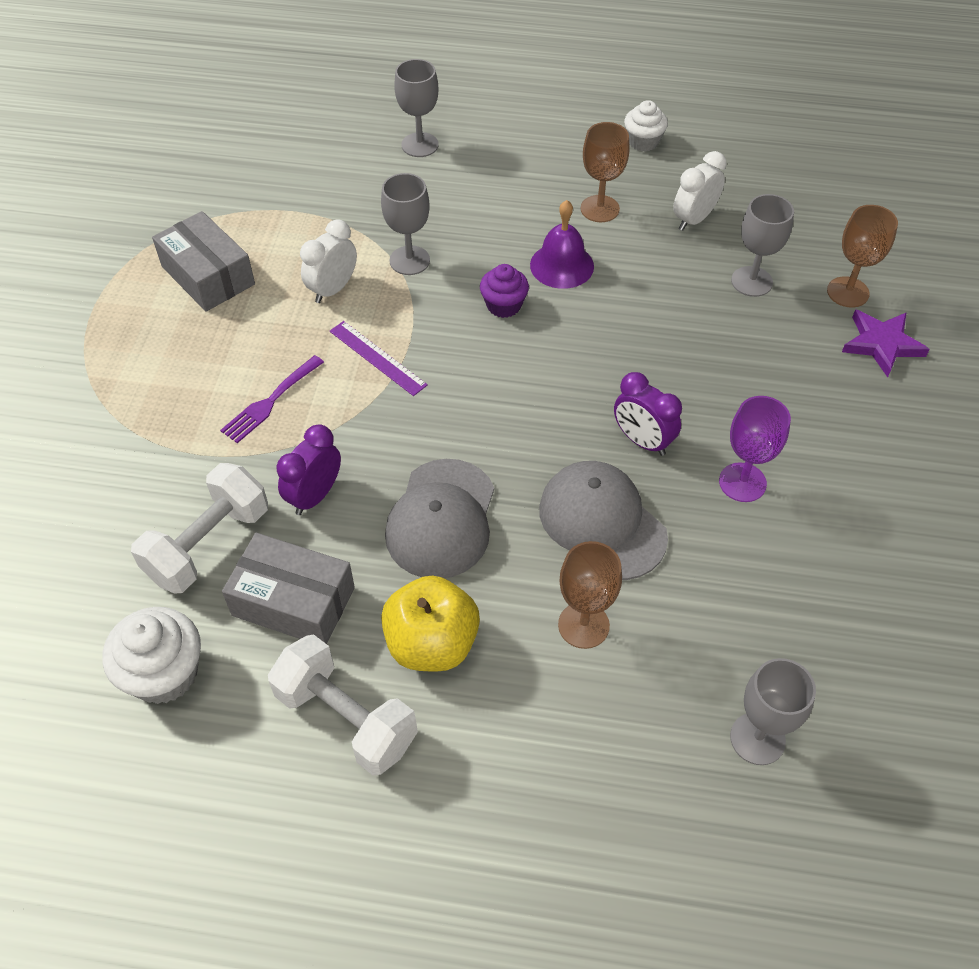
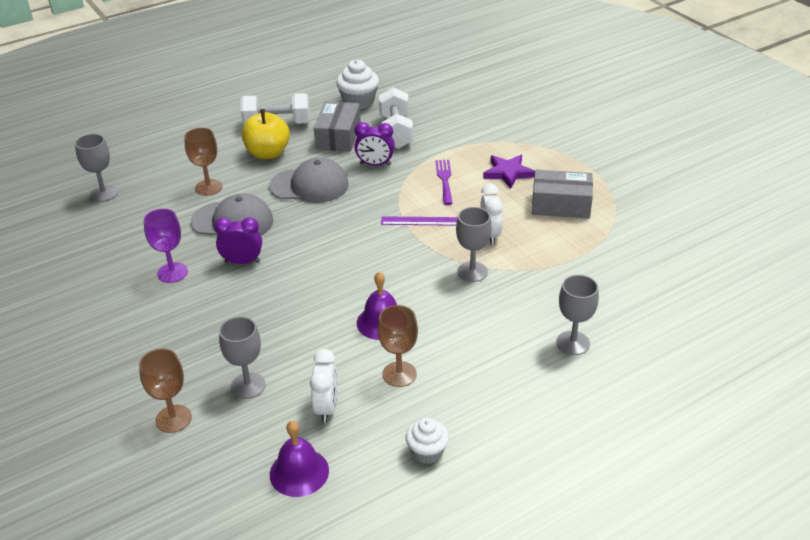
camera: 140 degrees right, 15 degrees down
(293, 601) = (338, 136): grey box -> grey box turned 60 degrees counterclockwise
(315, 496) = (375, 164): purple clock -> purple clock turned 105 degrees clockwise
(441, 519) = (309, 185): grey cap -> grey cap turned 120 degrees clockwise
(504, 305) = (389, 280): purple cupcake -> none
(762, 185) = (299, 472): none -> purple bell
(882, 344) = (129, 394): purple star -> purple star (508, 173)

